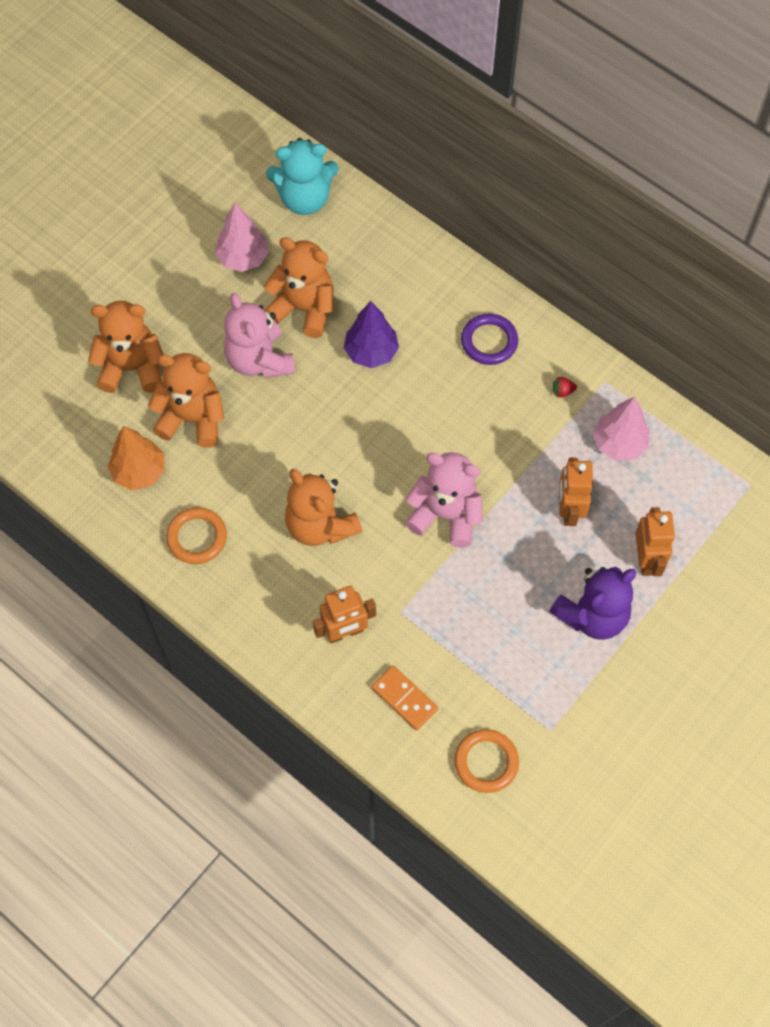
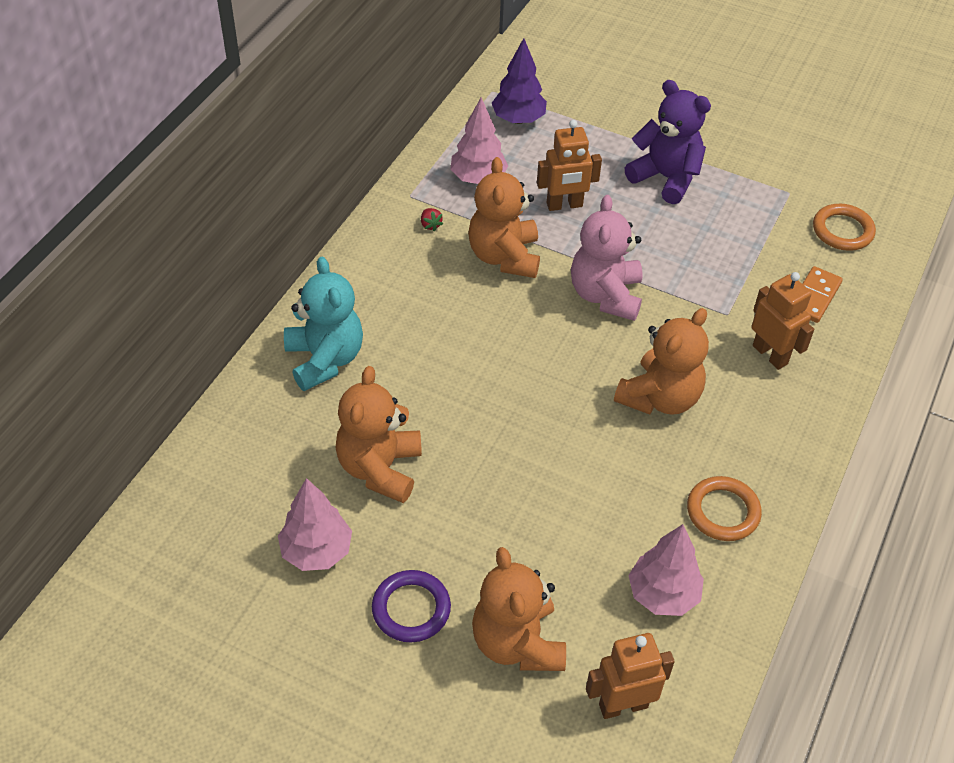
camera: 105 degrees left, 15 degrees down
(139, 472) = (663, 595): orange tree -> pink tree
(192, 418) = (569, 553): orange teddy bear -> orange teddy bear (504, 256)
(259, 360) = (466, 500): pink teddy bear -> none
(304, 198) = (209, 501): turquoise teddy bear -> turquoise teddy bear (325, 359)
(371, 352) = (425, 391): purple tree -> purple tree (518, 119)
(489, 341) = (384, 290): purple ring -> purple ring (411, 609)
(646, 559) = (594, 149): orange robot -> orange robot (623, 705)

